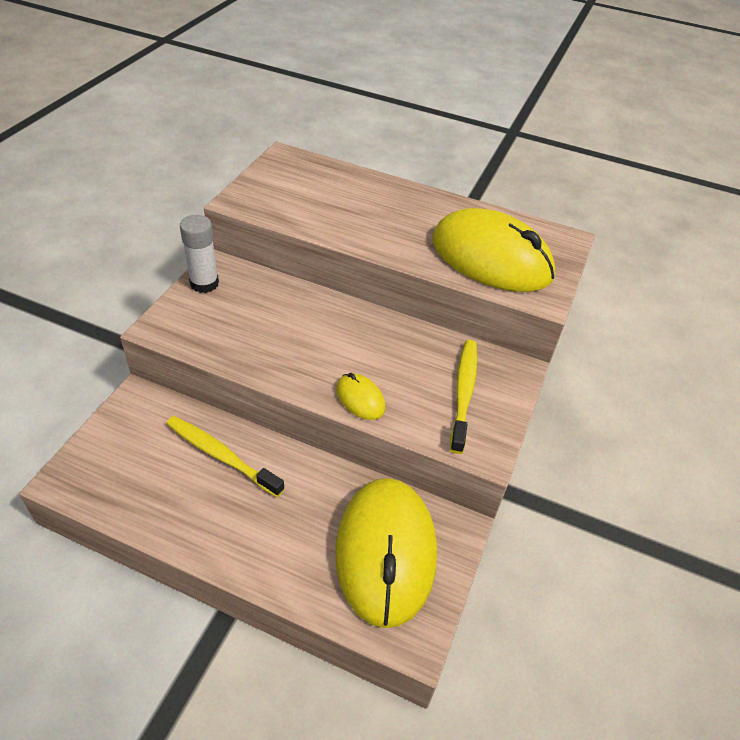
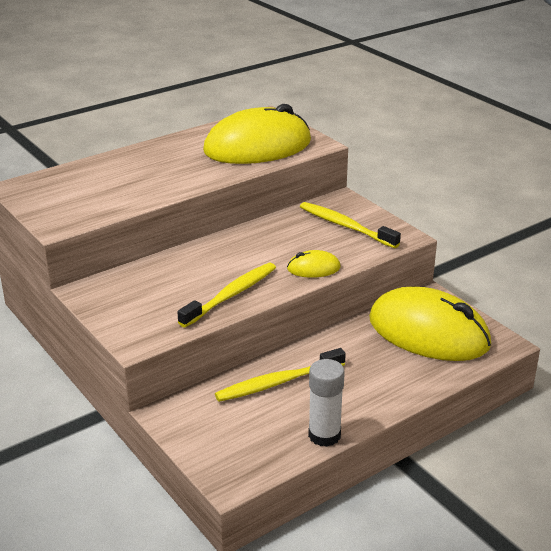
camera: 55 degrees left, 15 degrees down
(204, 283) = (102, 303): white glue stick -> white glue stick (324, 435)
(269, 357) = (231, 295): none -> yellow toothbrush

